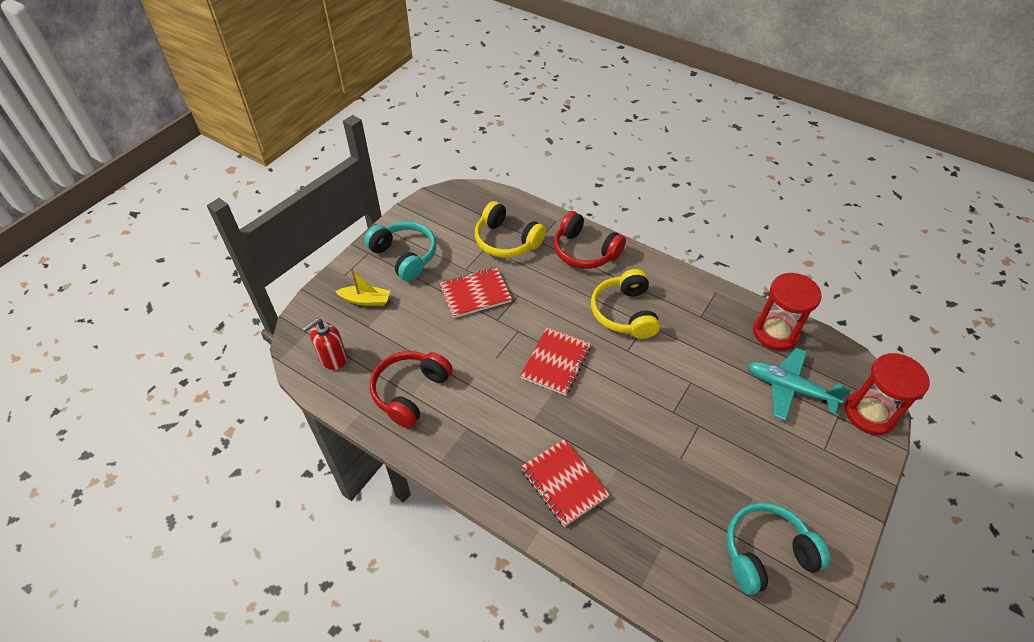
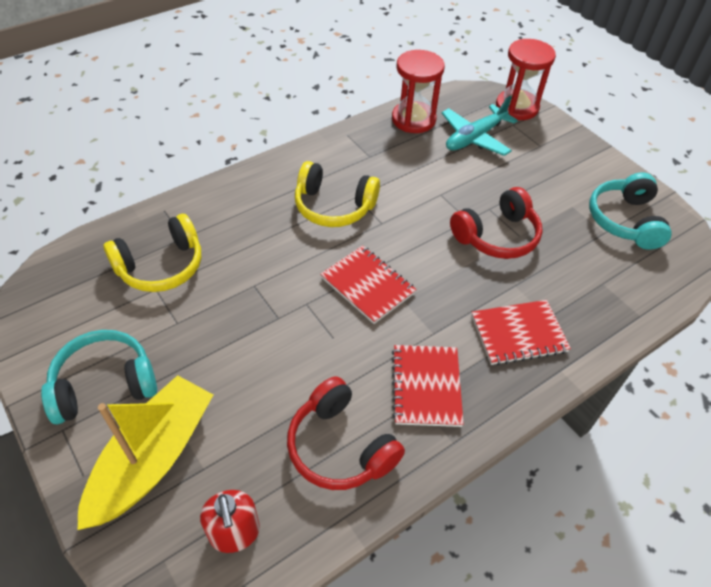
camera: 70 degrees left, 0 degrees up
(366, 300) = (153, 458): yellow boat -> yellow boat, size x1.99
(475, 294) = (225, 326): red notebook -> red notebook (426, 386)
(584, 251) = (229, 204): red headphones -> red headphones (497, 236)

